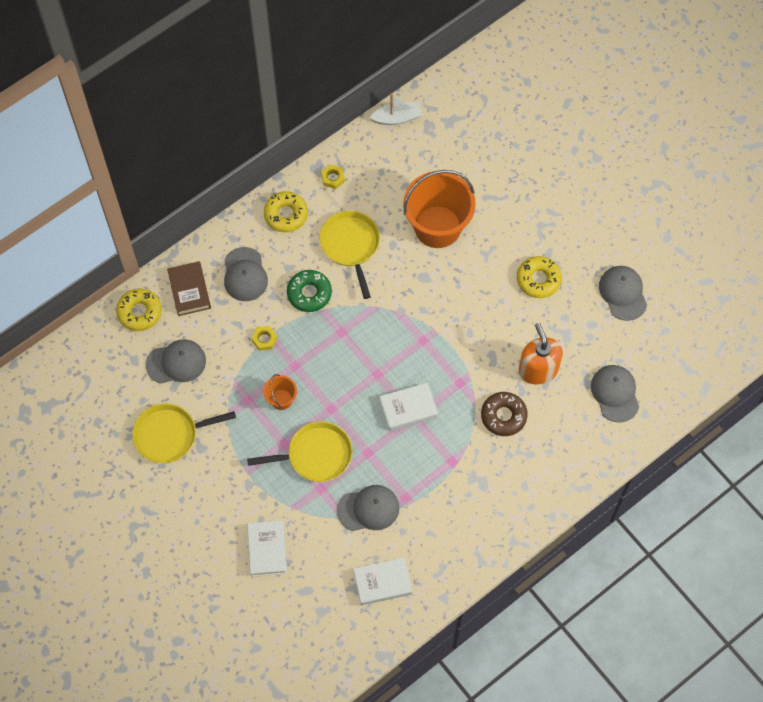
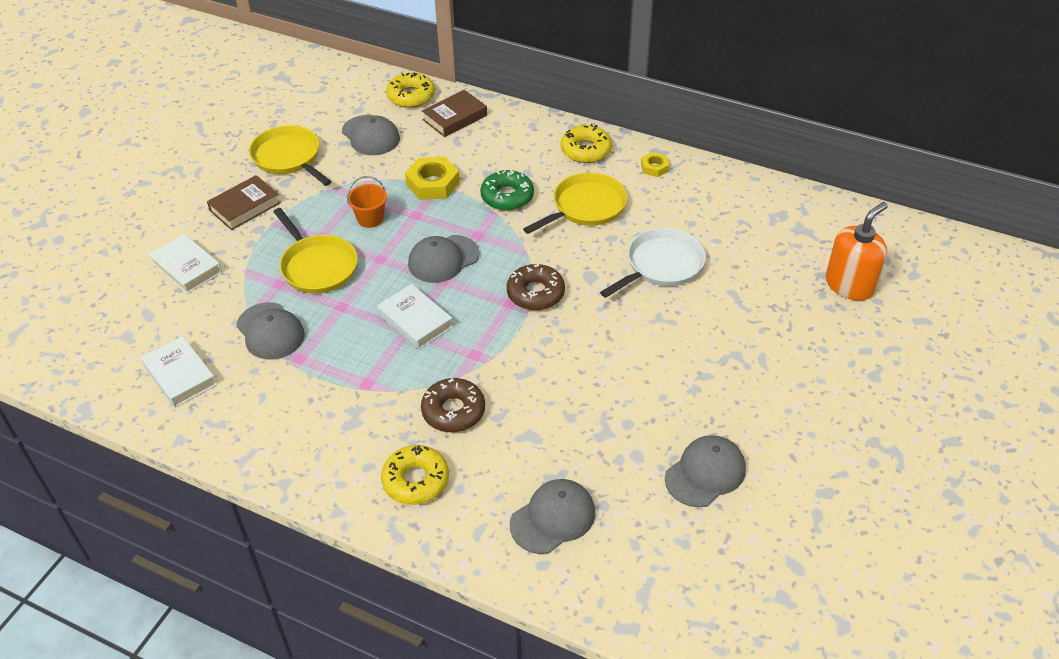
camera: 65 degrees right, 20 degrees down
(215, 487) = (245, 207): none -> brown book
(245, 274) = (497, 146): grey cap -> grey cap (443, 259)
(264, 339) = (433, 183): yellow nut -> yellow nut, size x1.79
(267, 550) = (187, 268): white book -> white book turned 75 degrees clockwise
(397, 118) = (767, 188): white boat -> none
(422, 319) = (535, 293): none -> brown donut
(437, 227) = (661, 265): orange bucket -> white pan
(538, 280) = (661, 379): yellow donut -> yellow donut (416, 480)
(538, 369) = (538, 422): orange soap dispenser -> orange soap dispenser (849, 285)

